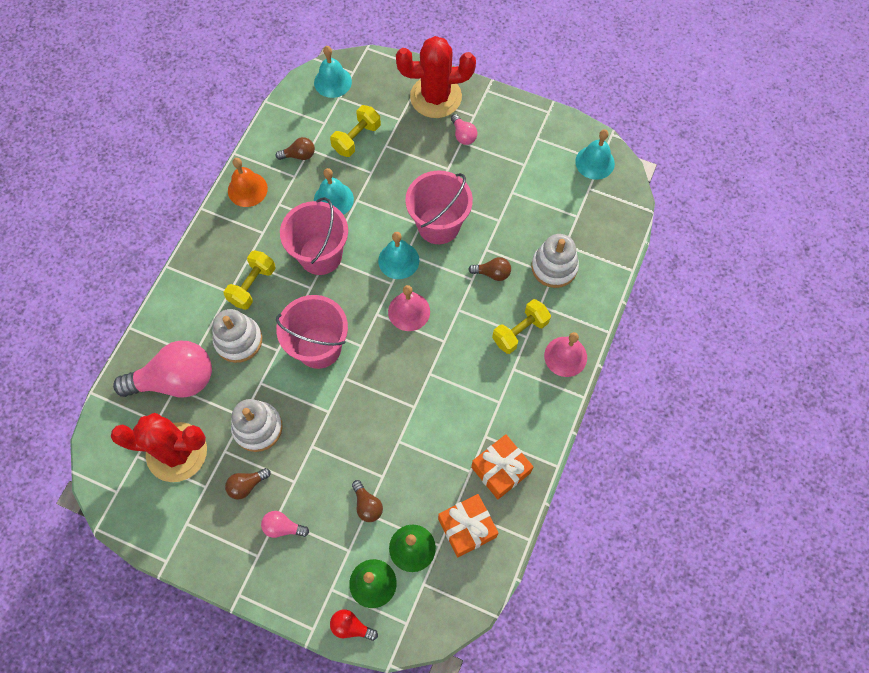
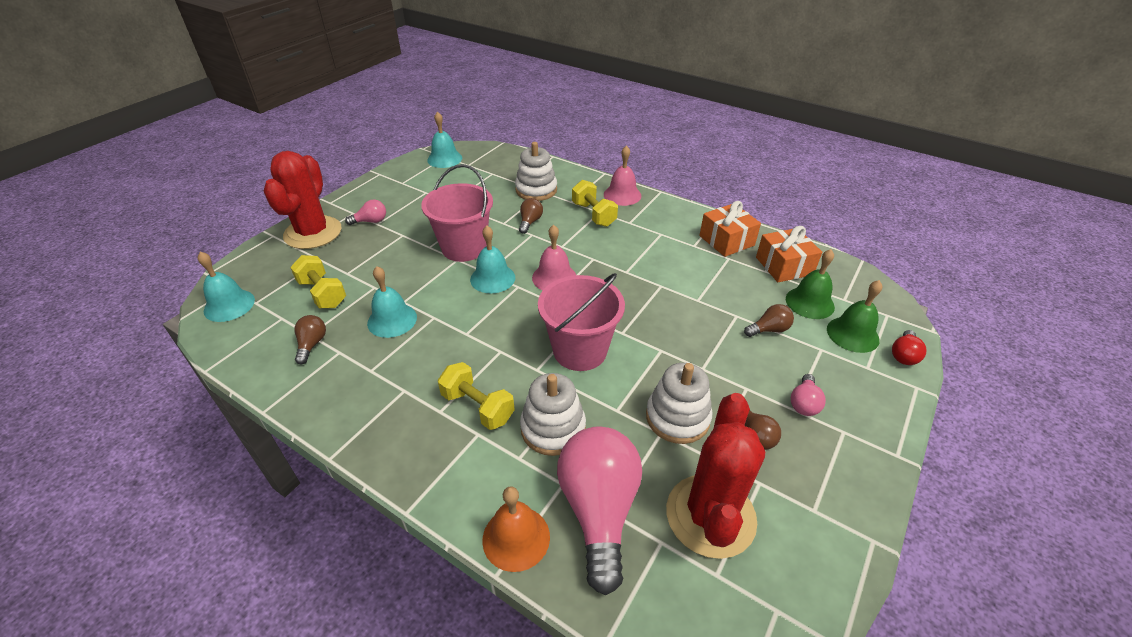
camera: 80 degrees left, 25 degrees down
(247, 189) = (330, 401): orange bell -> orange bell (516, 538)
(320, 255) = (461, 338): pink bucket -> none

